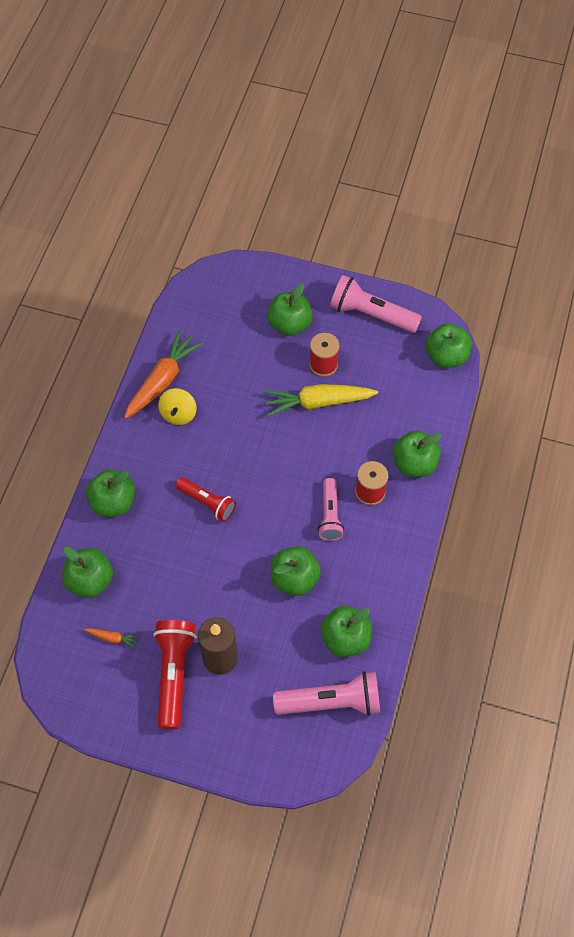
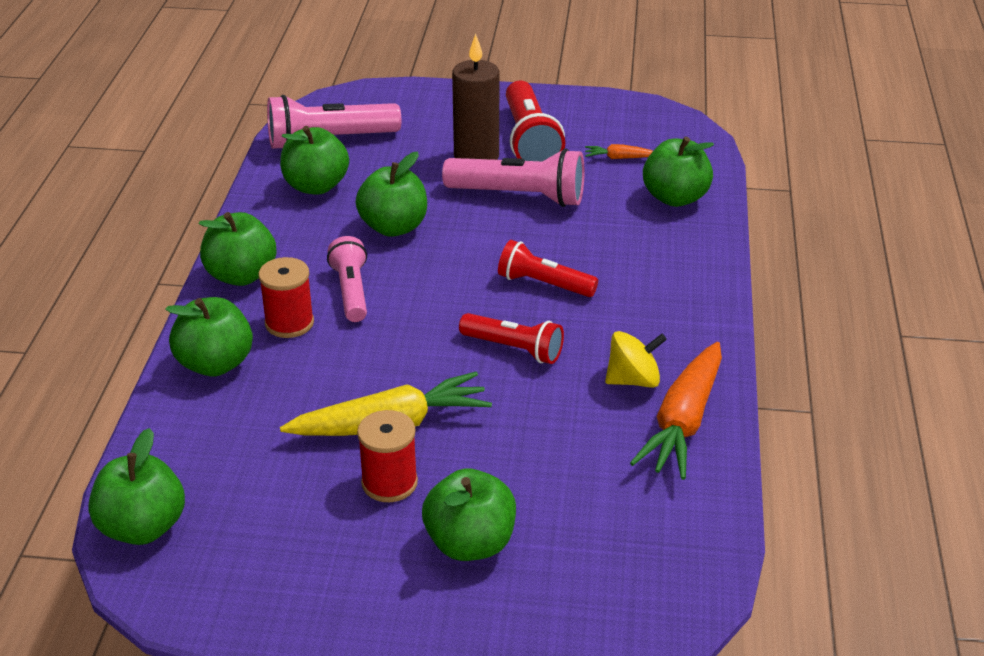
camera: 170 degrees right, 25 degrees down
(113, 502) = (685, 269): green apple -> green apple (241, 275)
(178, 414) = (633, 380): yellow spinning top -> yellow spinning top turned 75 degrees clockwise
(239, 448) = (514, 349): none -> red flashlight
(371, 314) = (299, 585): pink flashlight -> pink flashlight (519, 196)

